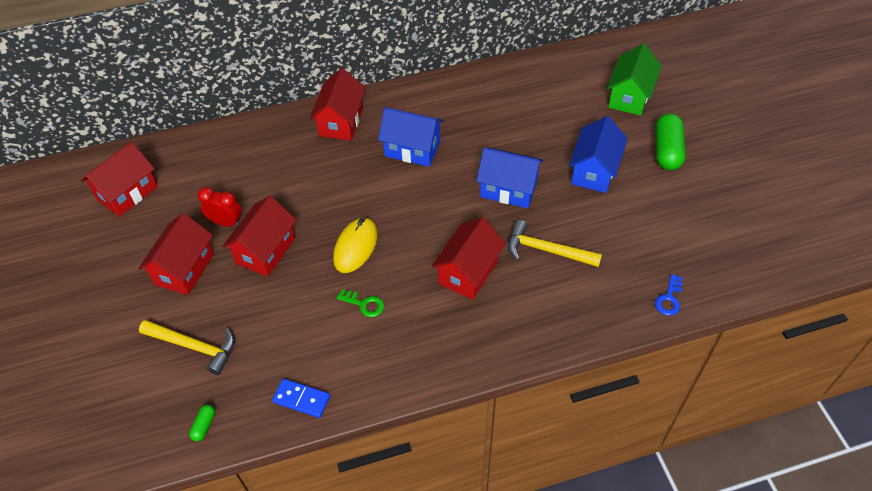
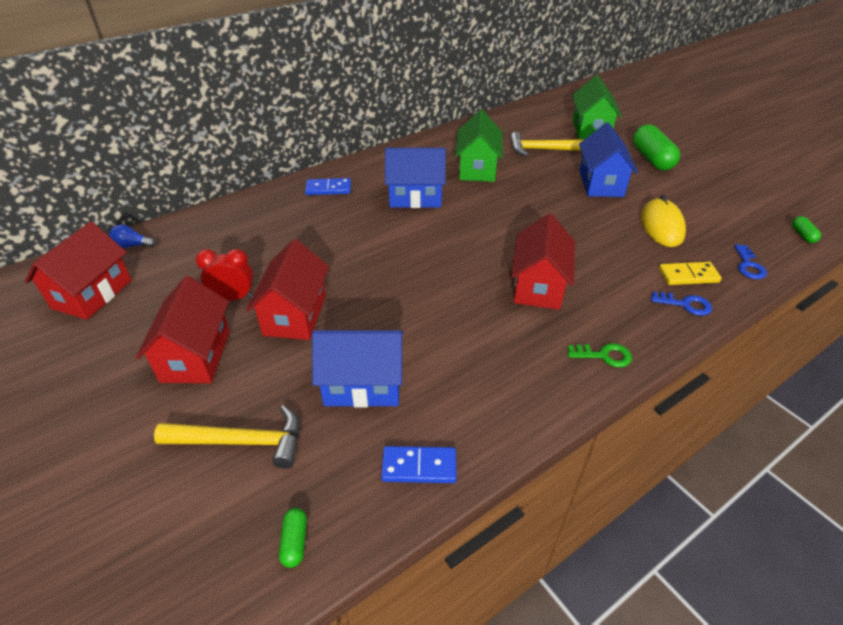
camera: 20 degrees left, 10 degrees down
(166, 151) = (132, 246): none -> blue light bulb
(341, 122) = (328, 189): red house -> blue domino
(355, 247) = (401, 289): yellow mouse -> yellow mouse (661, 226)
(364, 304) = (442, 341): green key -> green key (604, 355)
(486, 126) = (477, 168): none -> green house
(508, 189) = (531, 211): blue house -> blue house (363, 385)
(546, 250) = (603, 251): yellow hammer -> yellow hammer (544, 150)
(582, 323) = (685, 304): none -> blue key
(605, 295) = (688, 275): none -> yellow domino
(749, 279) = (802, 235): none -> green capsule

